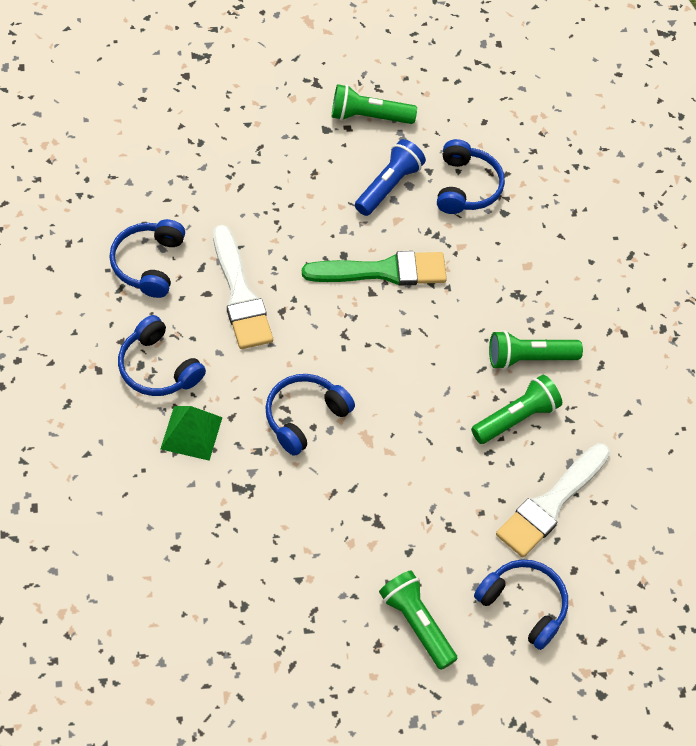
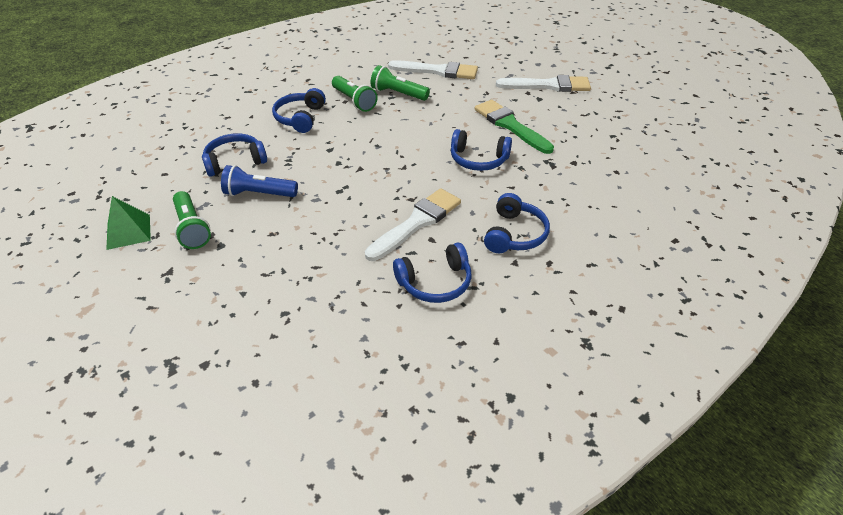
camera: 115 degrees left, 15 degrees down
(191, 433) = (542, 198): green pyramid -> green pyramid (128, 231)
(383, 271) = (338, 170): green brush -> green brush (510, 125)
(416, 623) = (548, 85): green flashlight -> white brush
(523, 605) = (500, 63): blue headphones -> blue headphones (300, 118)

